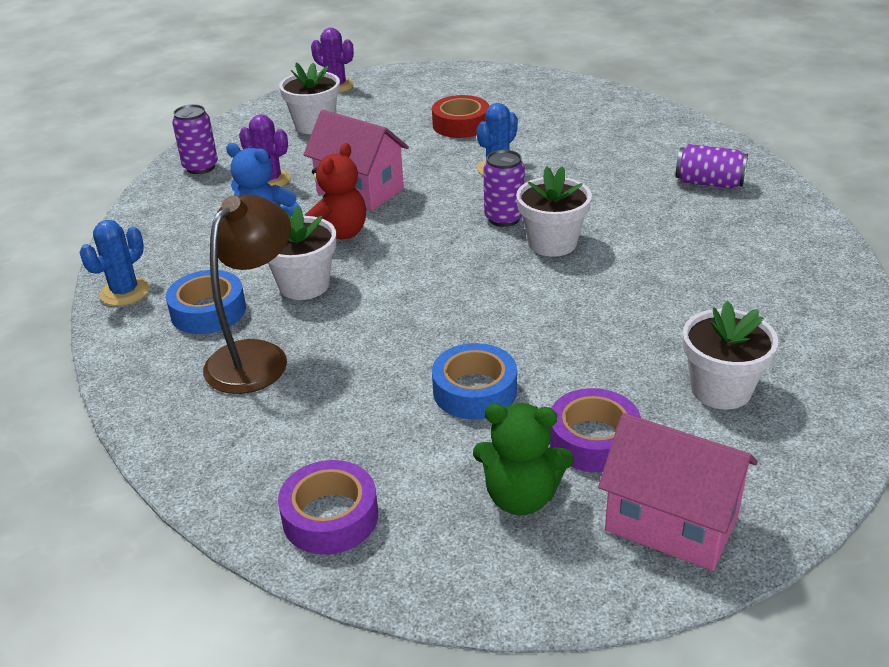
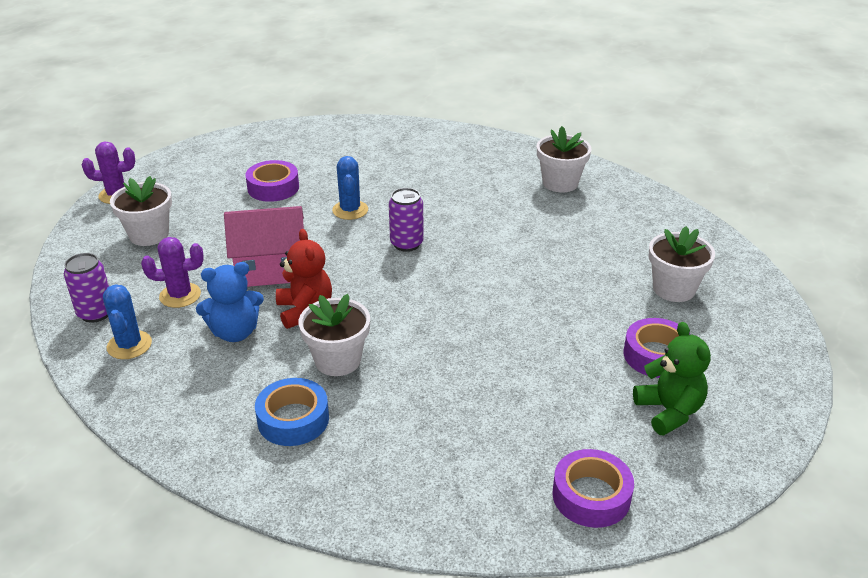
camera: 45 degrees left, 0 degrees up
(125, 292) = (195, 445): blue cactus -> blue cactus (129, 345)
(256, 356) = (383, 429): brown lamp -> none
(461, 125) = (273, 188): red tape -> purple tape
(474, 391) = (555, 366): blue tape -> none
(521, 497) = (669, 411): green teddy bear -> green teddy bear turned 75 degrees counterclockwise
(552, 243) = (462, 246): white flower pot -> white flower pot (560, 183)
(671, 523) = (752, 376): pink house -> none
(709, 183) = (497, 164): purple can -> none

